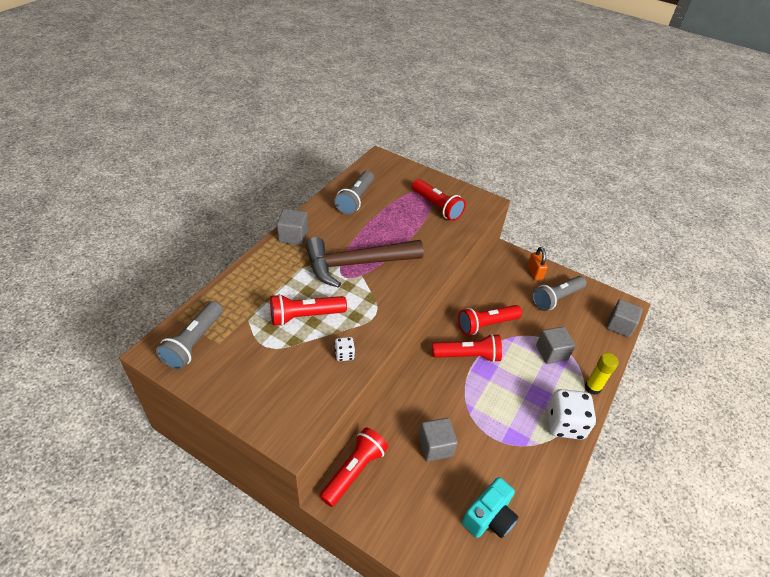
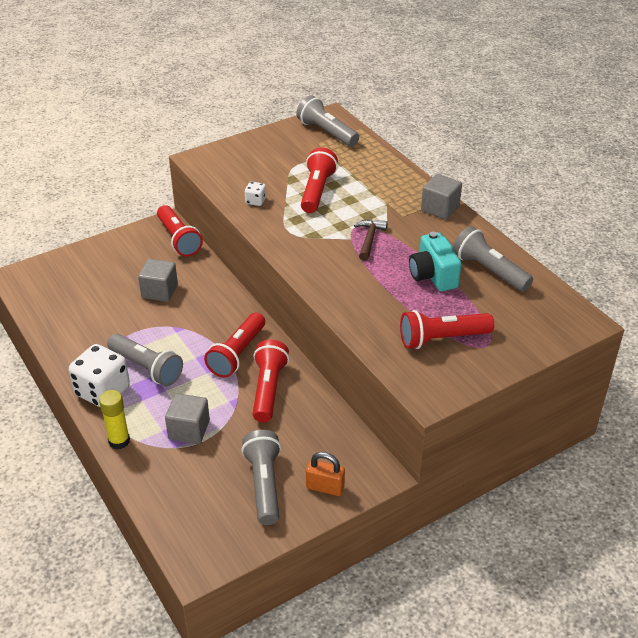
camera: 120 degrees right, 5 degrees down
(356, 264) = (369, 239): brown hammer -> brown hammer, size x0.43
(489, 517) = (74, 298): turquoise camera -> turquoise camera (433, 276)
(522, 407) = (147, 368): none -> grey flashlight
(619, 325) = (174, 531): grey cube -> none

